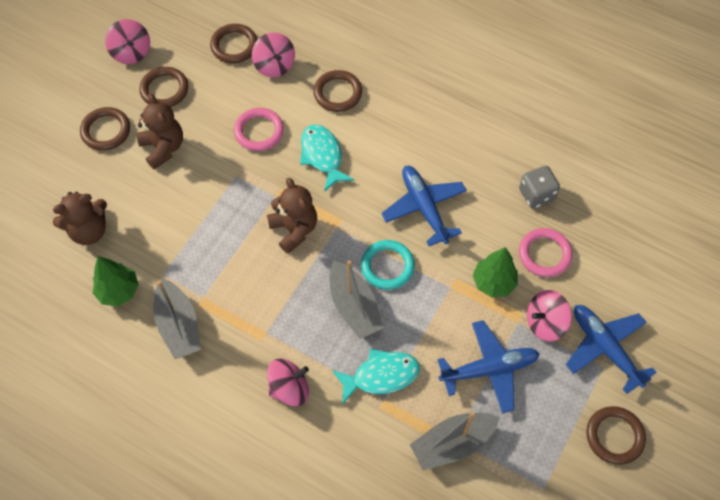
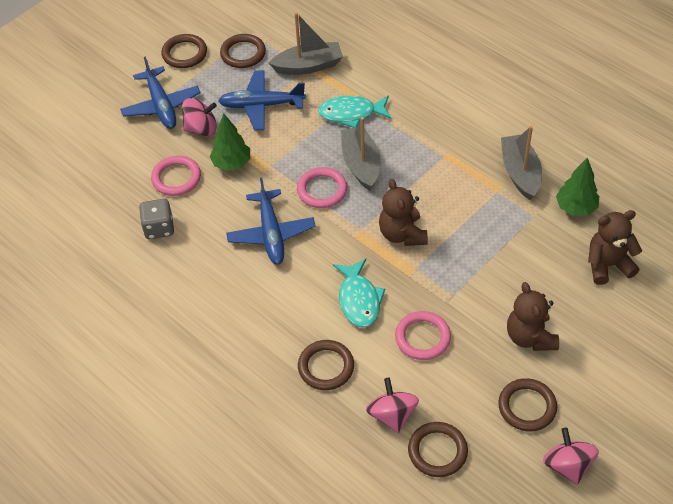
camera: 165 degrees left, 10 degrees down
(106, 131) = (595, 367): brown ring -> brown ring (243, 53)
(289, 388) = (429, 116): pink spinning top -> none
(387, 266) = (322, 190): turquoise ring -> pink ring

